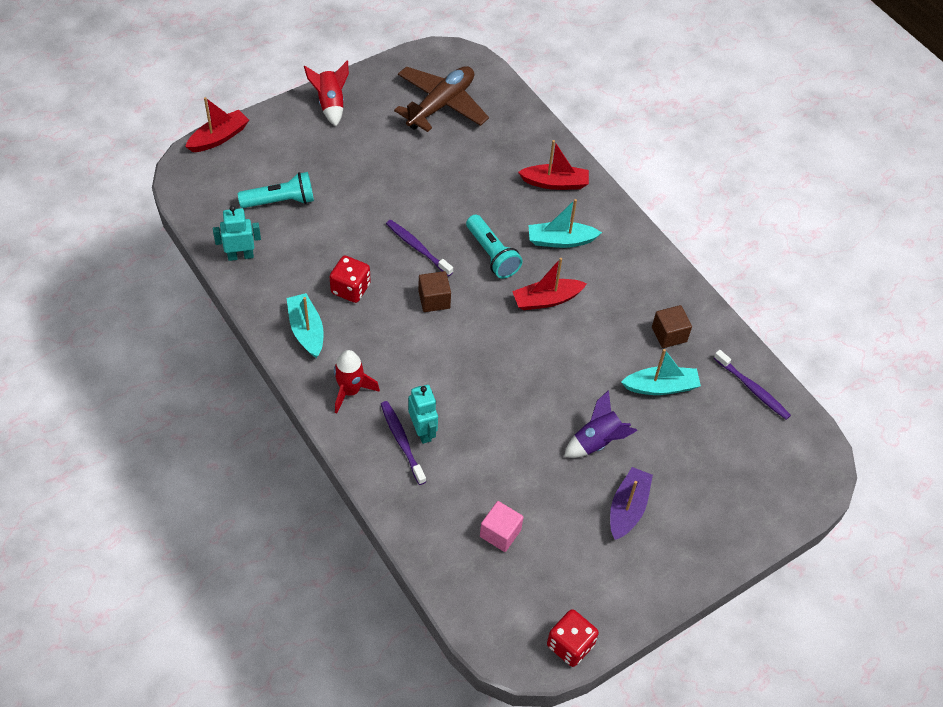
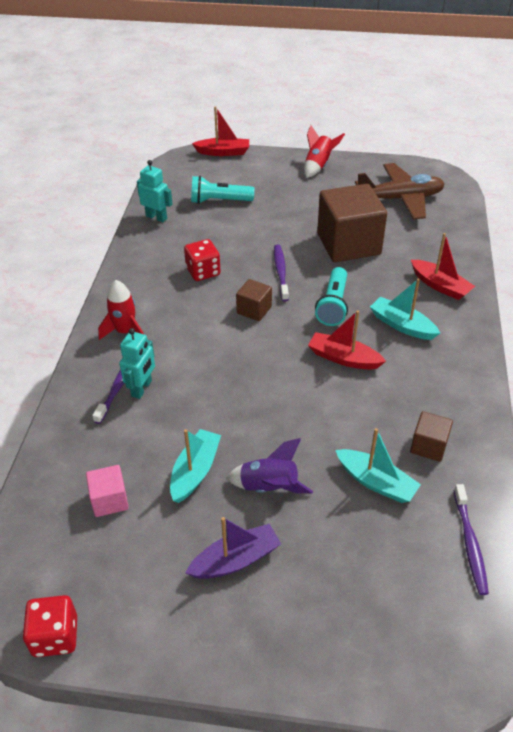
camera: 45 degrees right, 10 degrees down
(280, 201) = (219, 201): turquoise flashlight -> turquoise flashlight turned 150 degrees clockwise
(306, 330) = (143, 280): turquoise boat -> turquoise boat (195, 471)
(444, 182) = (348, 244): none -> brown cube

